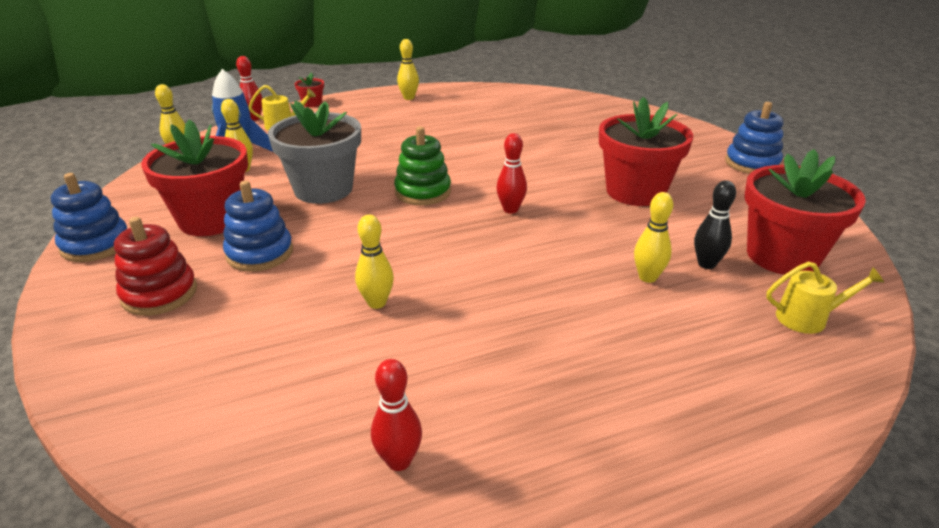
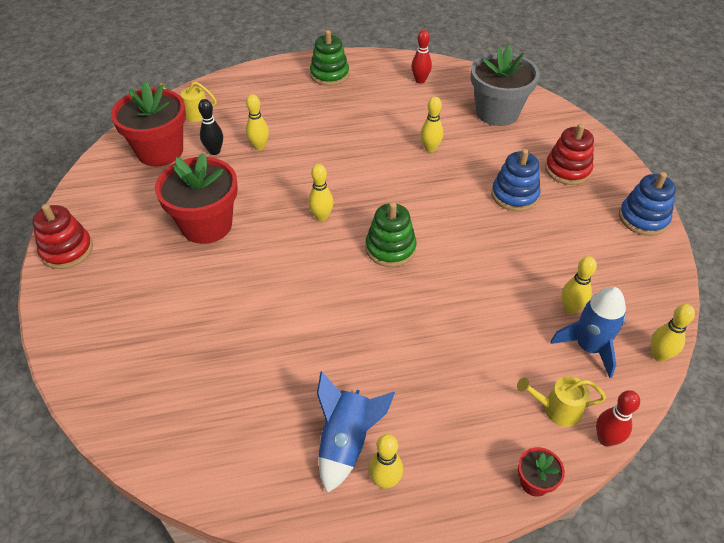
camera: 170 degrees left, 15 degrees up
(211, 219) = (567, 235): red flower pot -> none
(323, 189) = (481, 264): grey flower pot -> grey flower pot (497, 112)
(437, 106) = (346, 442): none -> blue rocket
(510, 209) = (321, 217): red bowling pin -> yellow bowling pin
(620, 449) = (329, 75): none -> green stacking toy
(752, 163) = (67, 250): blue stacking toy -> red stacking toy

